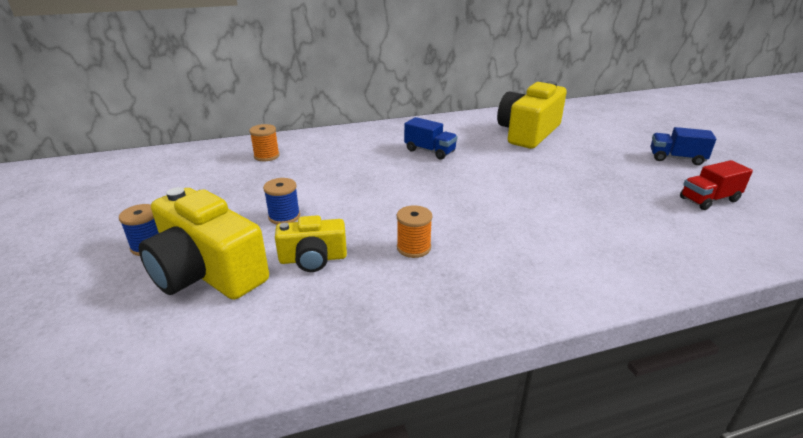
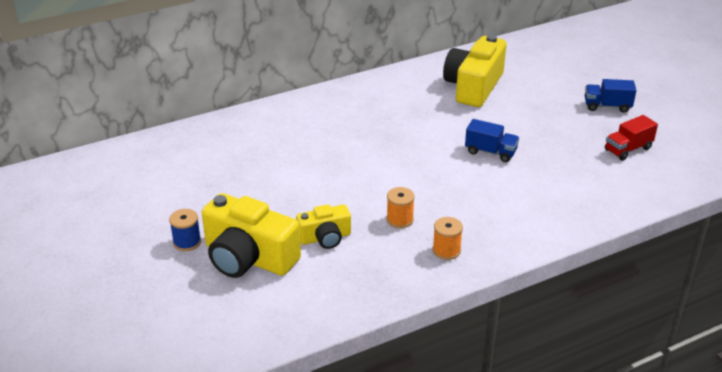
camera: 10 degrees left, 5 degrees up
(266, 156) = (233, 140): orange spool -> orange spool (446, 250)
(284, 217) = (283, 203): blue spool -> none
(430, 151) = (385, 119): blue truck -> blue truck (490, 152)

